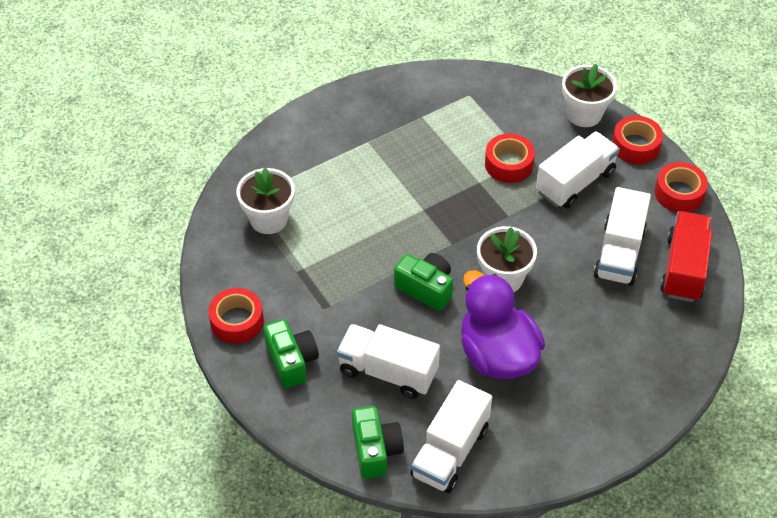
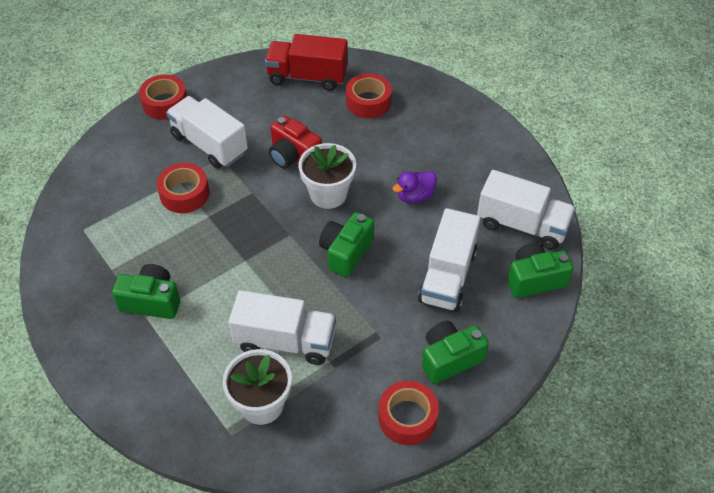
camera: 95 degrees left, 0 degrees up
(384, 145) = (151, 301): none -> green camera
(497, 354) = (415, 196): purple duck -> purple duck, size x0.47
(558, 251) = (293, 156): none -> red camera
(584, 114) = (120, 138): white flower pot -> none
(619, 253) = (293, 116): white truck -> white truck (285, 341)
(679, 193) = (223, 77): red tape -> red tape (368, 102)

